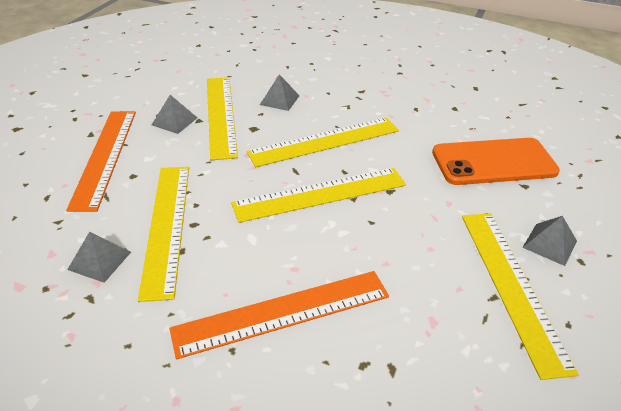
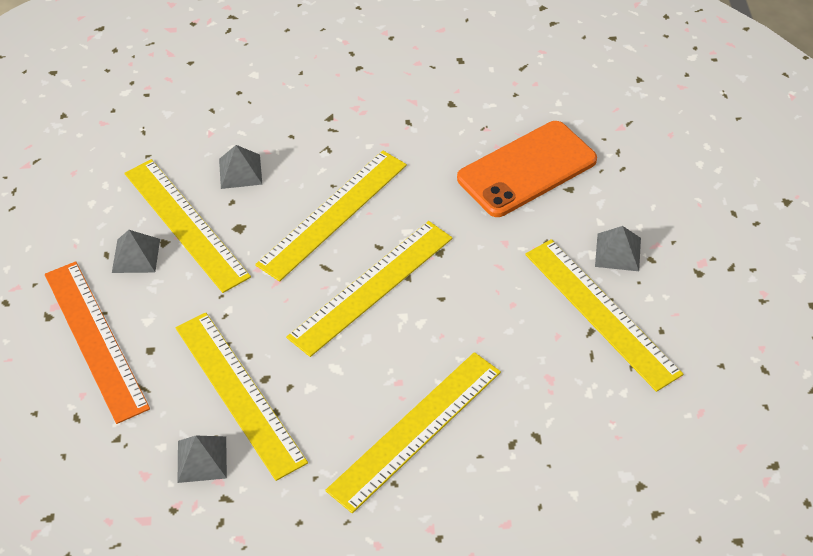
camera: 25 degrees left, 10 degrees up
(282, 312) = (415, 430): orange ruler -> yellow ruler

